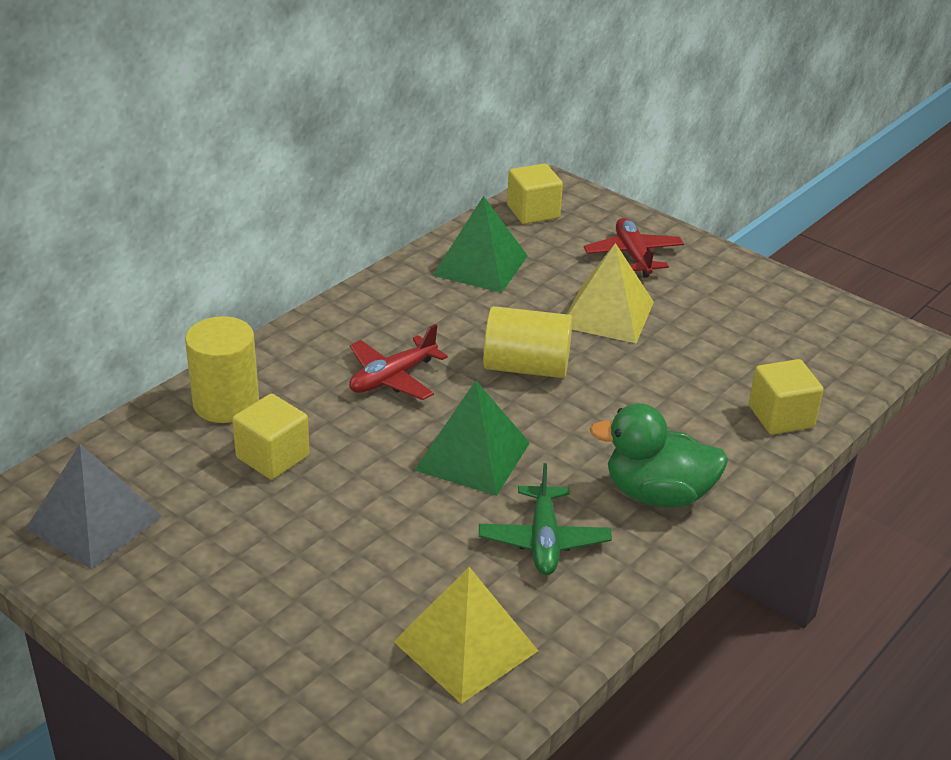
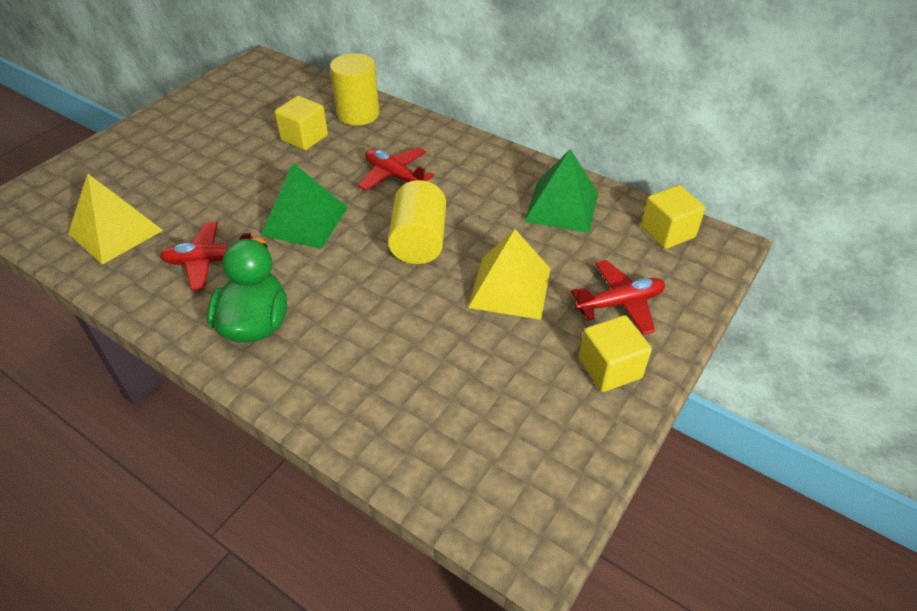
camera: 85 degrees right, 10 degrees up
(94, 522) = (249, 89): grey pyramid -> none
(544, 540) = (209, 261): green plane -> red plane
(781, 416) = (365, 415): yellow cube -> yellow cube (609, 368)

